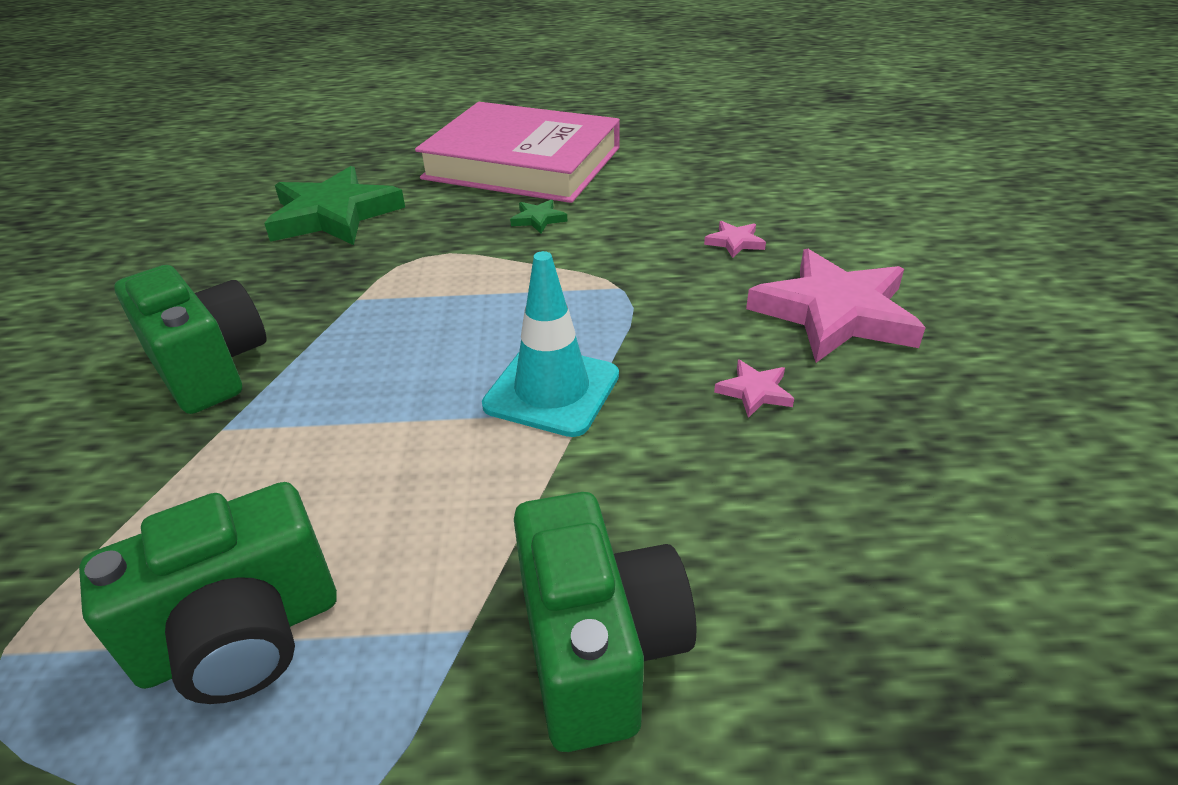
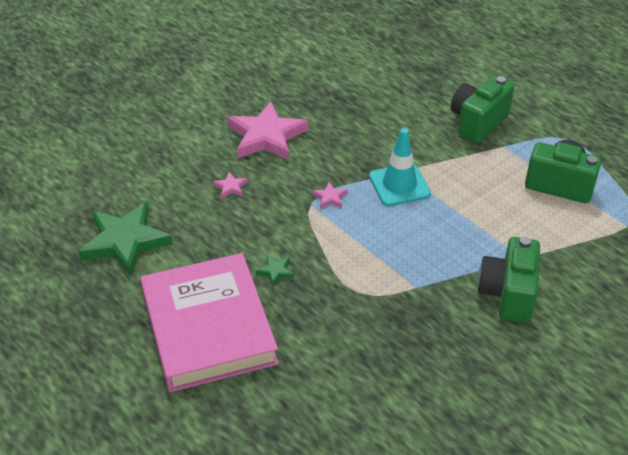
camera: 130 degrees left, 5 degrees up
(334, 215) = (360, 369): green star -> green star (125, 241)
(754, 391) = (342, 137): pink star -> pink star (330, 197)

